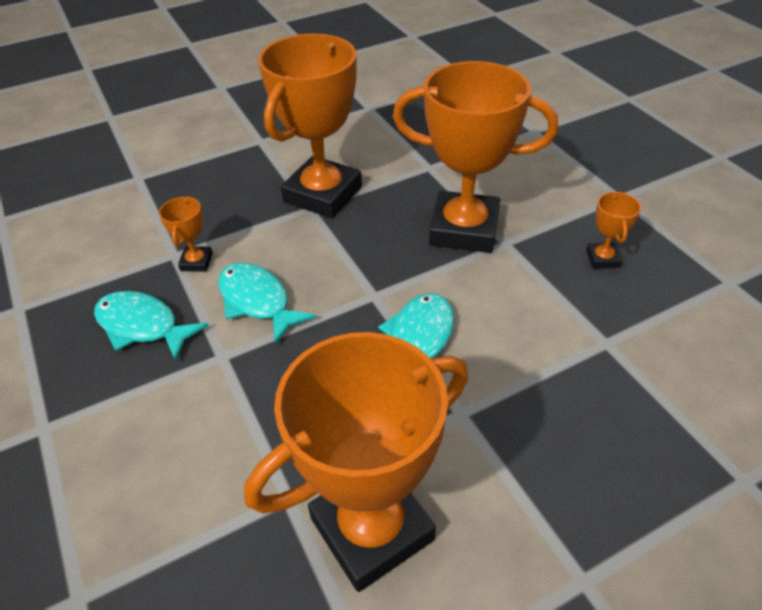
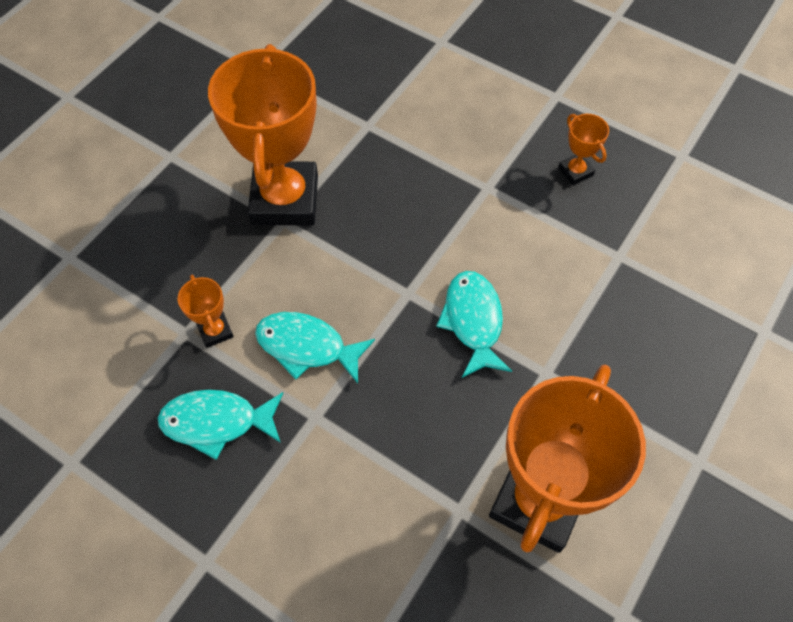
camera: 30 degrees left, 15 degrees up
(464, 229) = (443, 187): orange trophy -> none

